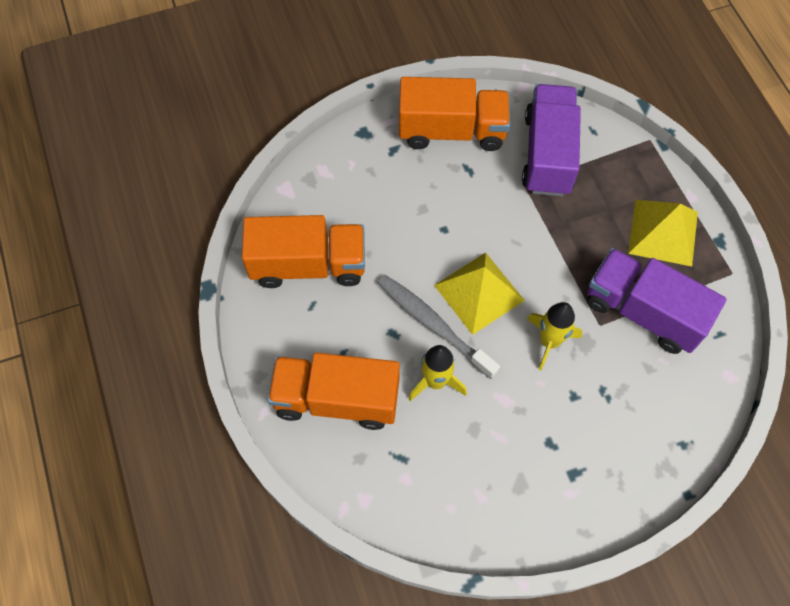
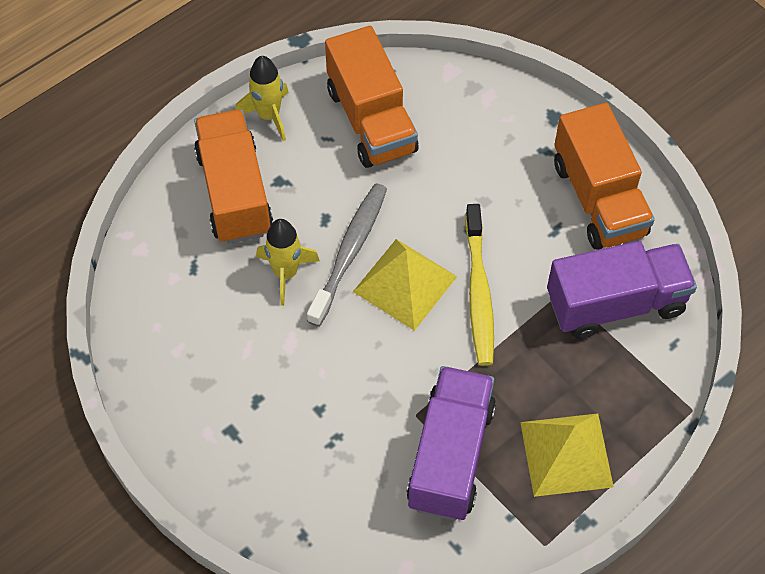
camera: 70 degrees right, 5 degrees down
(506, 242) = (479, 292): none -> yellow toothbrush
(549, 341) = (374, 368): yellow rocket -> yellow rocket (269, 116)

